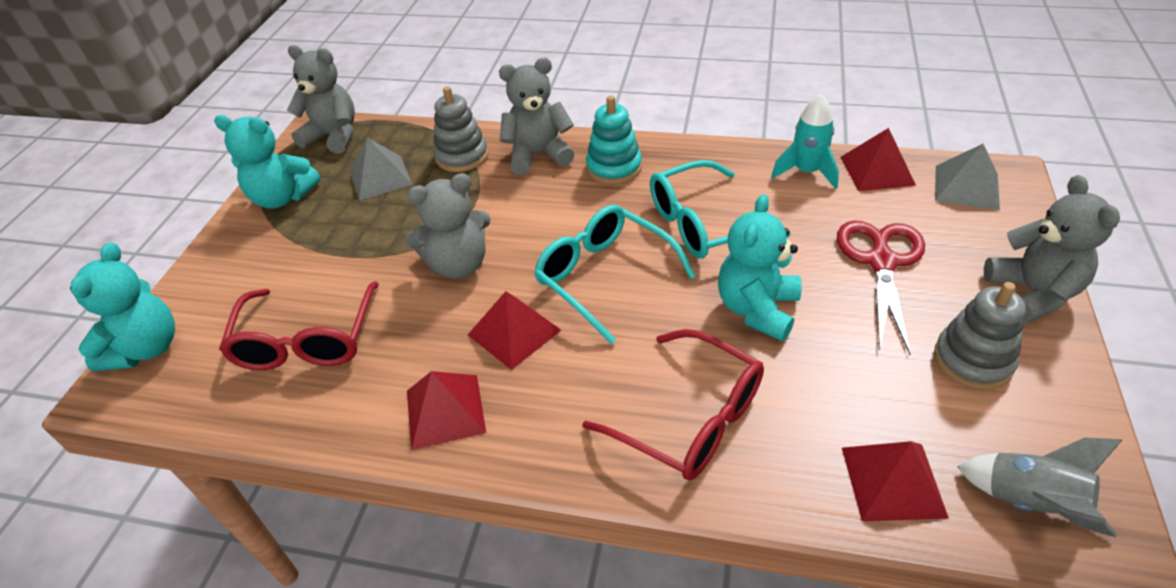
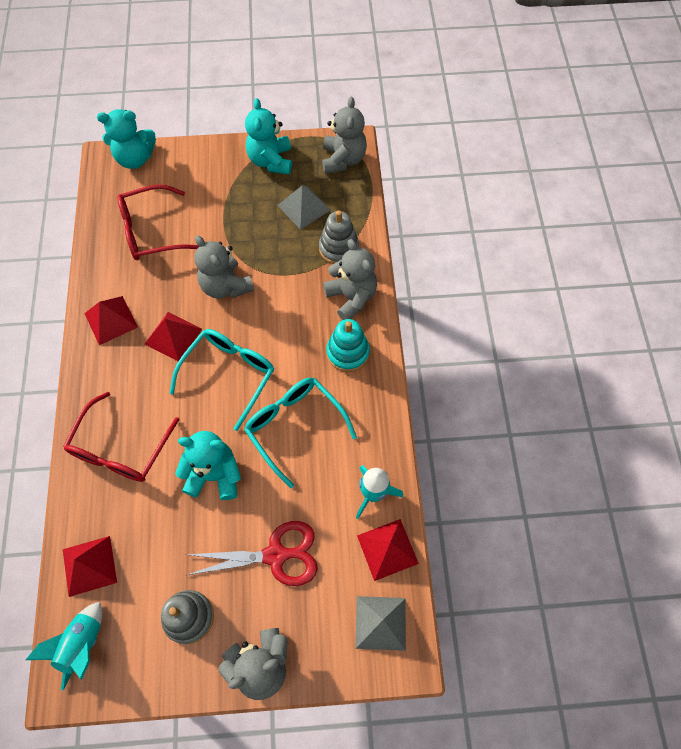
camera: 70 degrees right, 20 degrees up
(1030, 503) = (82, 644): grey rocket -> turquoise rocket

